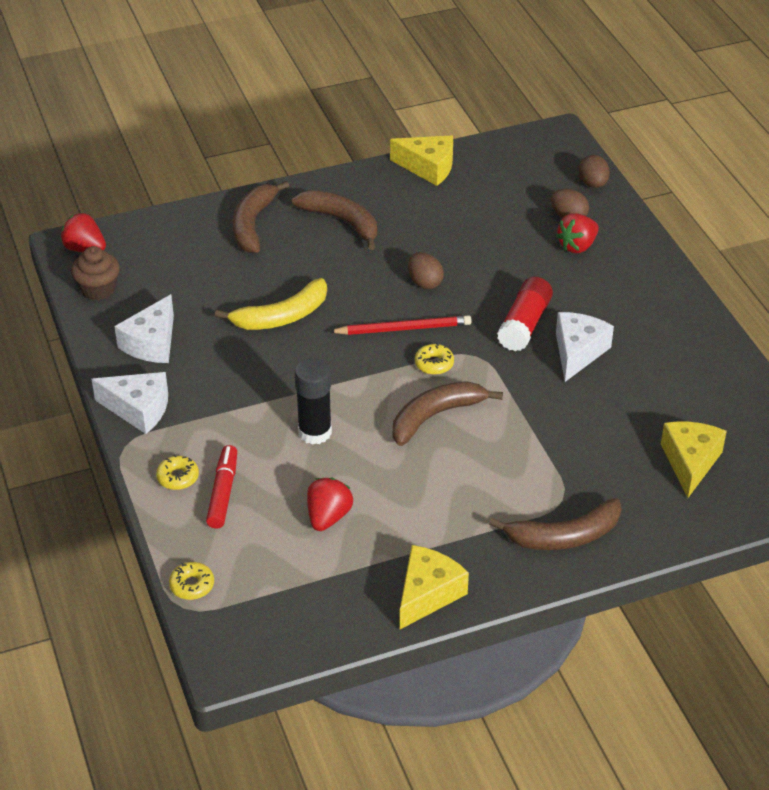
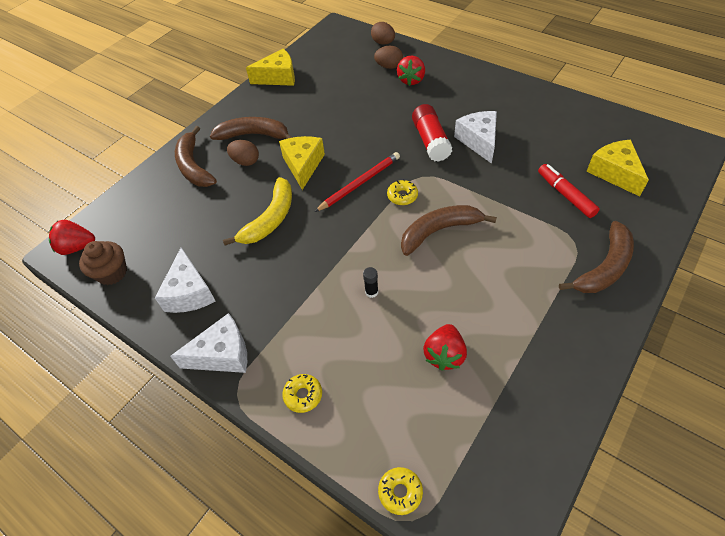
camera: 30 degrees left, 10 degrees up
(223, 492) = (349, 385): red marker -> red marker (565, 195)
(315, 432) = (371, 292): black glue stick -> black glue stick, size x0.46
(328, 517) = (444, 355): red strawberry -> red strawberry turned 150 degrees counterclockwise
(424, 282) = (344, 146): brown egg -> brown egg (245, 161)
(427, 594) = (572, 372): yellow cheese -> yellow cheese (303, 165)
(436, 416) = (439, 231): brown banana -> brown banana turned 45 degrees clockwise

